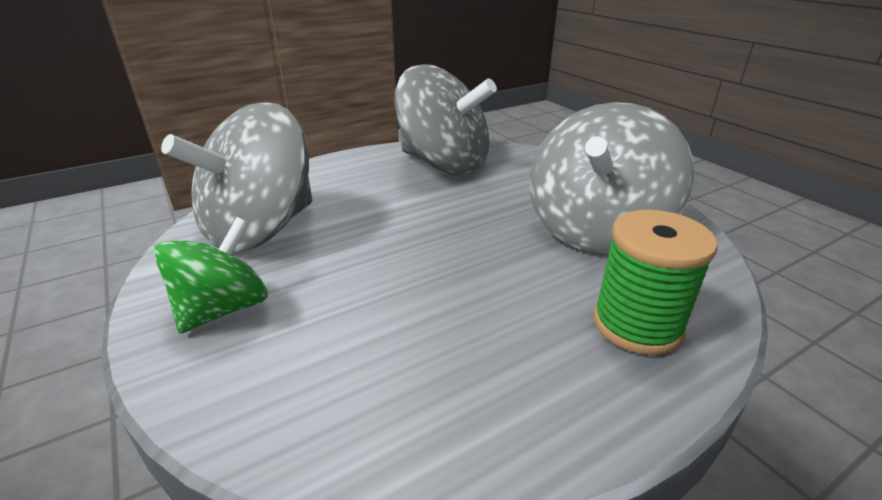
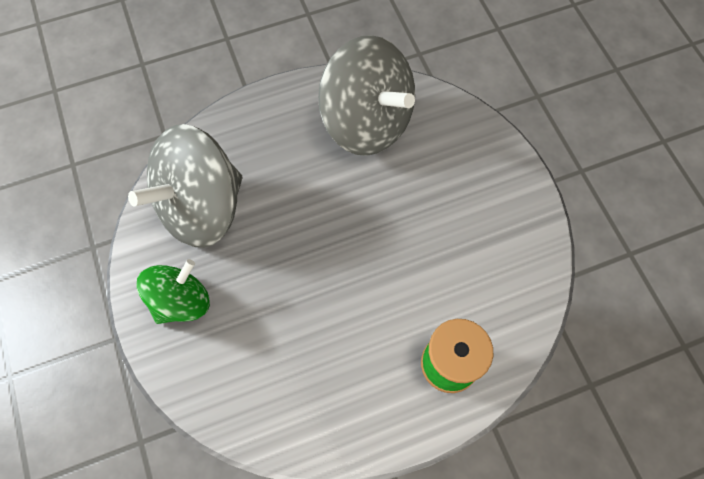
camera: 10 degrees right, 35 degrees up
(595, 229) = (467, 251): grey spinning top -> none

